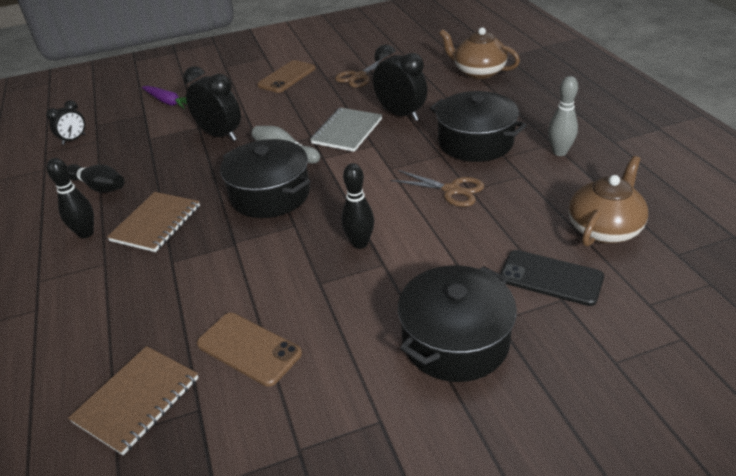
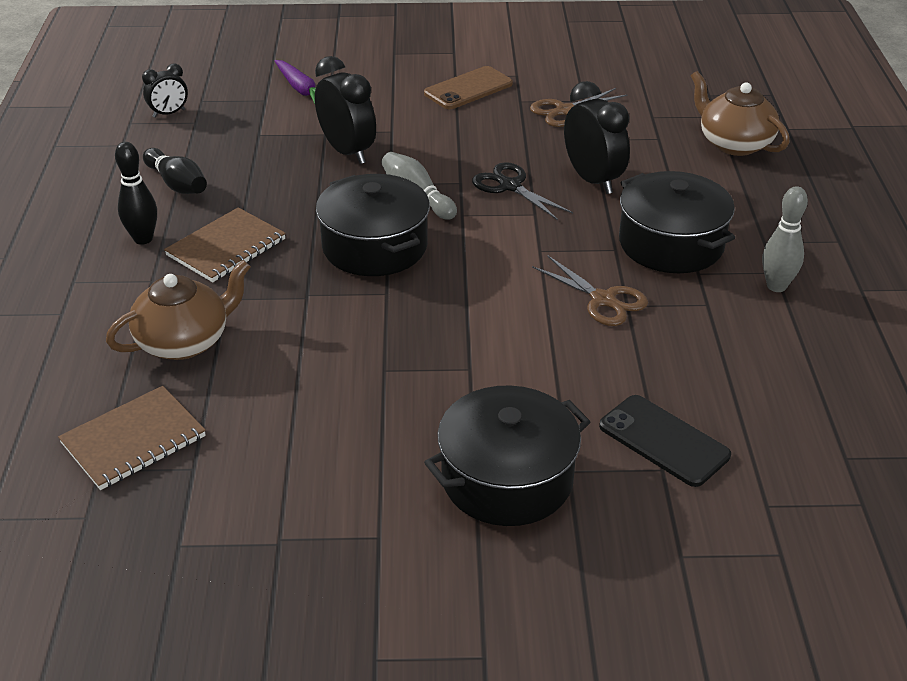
camera: 15 degrees right, 0 degrees up
(249, 349) = (272, 421): brown phone -> none
(347, 131) = (510, 186): grey notebook -> black scissors
(360, 243) = (454, 336): black bowling pin -> none
(604, 229) = (770, 401): brown teapot -> brown teapot (184, 341)

